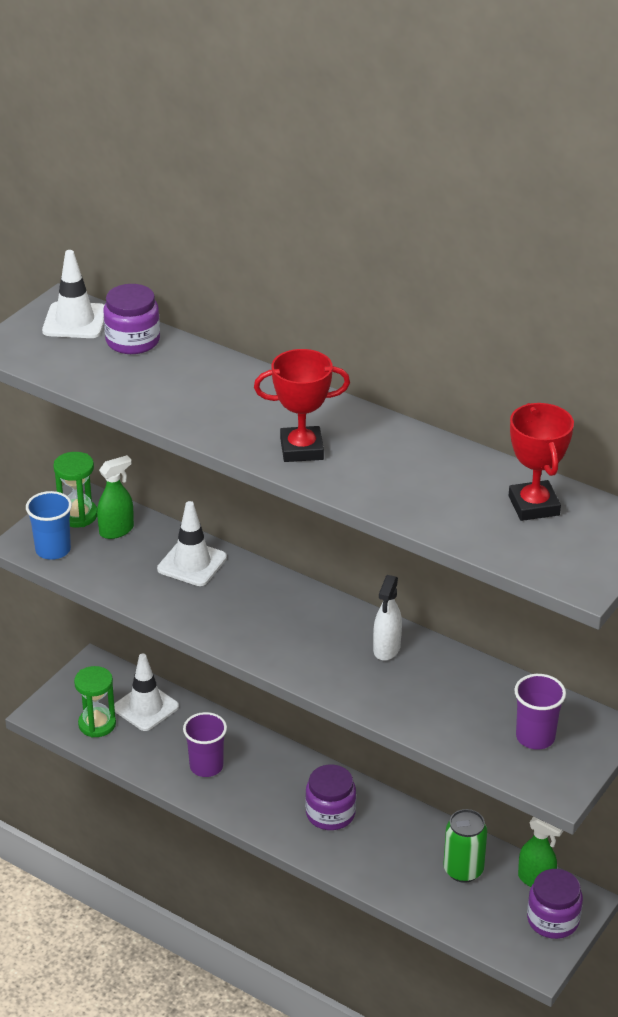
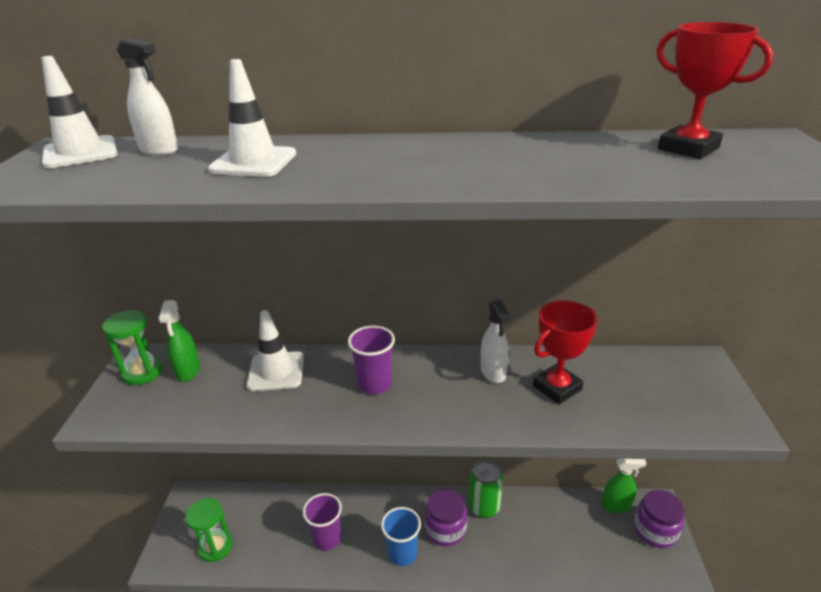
camera: 30 degrees left, 5 degrees down
(53, 550) = (131, 411): blue cup -> blue cup (402, 553)
(116, 530) = (188, 371): green spray bottle -> green spray bottle turned 150 degrees clockwise
(132, 341) = (159, 150): purple jar -> white spray bottle
(146, 707) = (249, 512): white traffic cone -> white traffic cone (253, 162)
(301, 449) = (426, 171): red trophy -> red trophy (557, 388)
(463, 870) = (568, 524): green can -> green can (484, 507)
(535, 737) = (672, 391): purple cup -> purple cup (374, 384)

